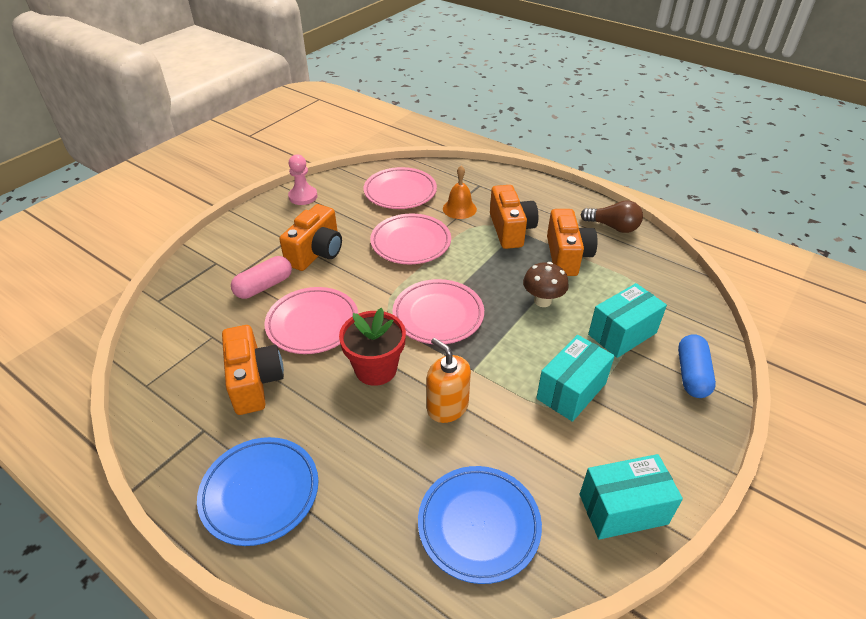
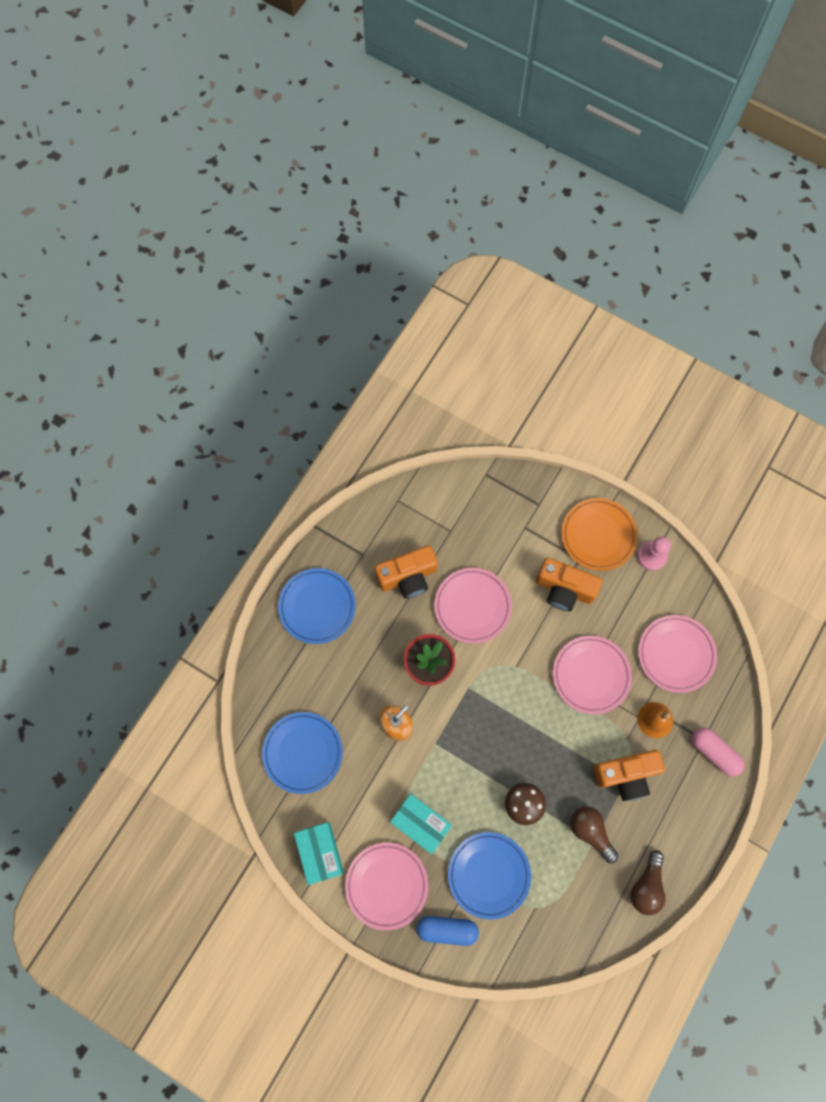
camera: 85 degrees right, 30 degrees up
(264, 286) = (513, 555): pink capsule -> pink capsule (714, 752)
(269, 226) = (598, 535): none -> orange plate
(438, 315) = (494, 710): pink plate -> pink plate (386, 885)
(567, 256) = (590, 831): orange camera -> brown light bulb
(622, 334) = (488, 875): turquoise box -> blue plate

